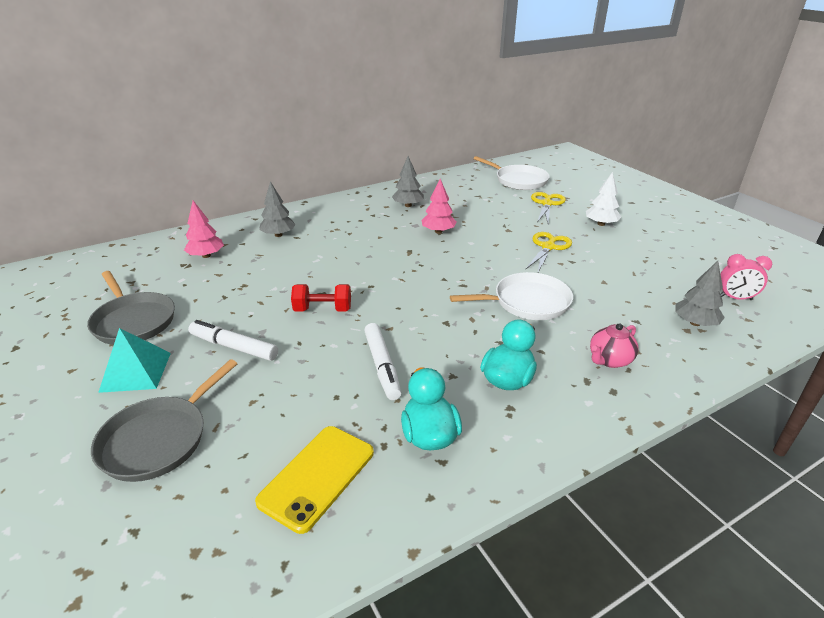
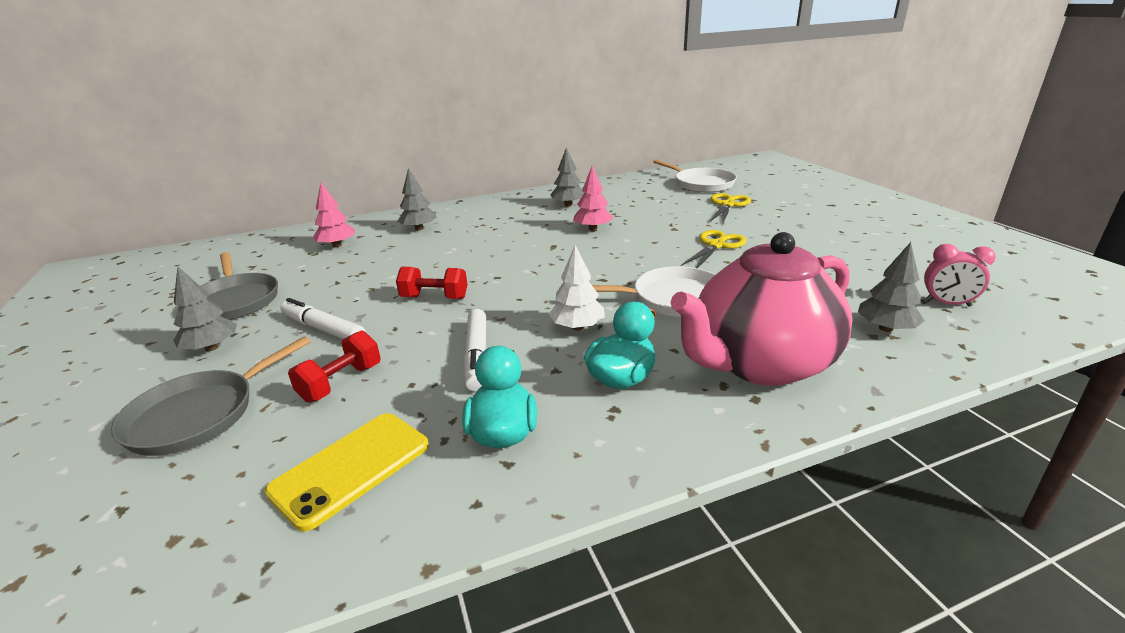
camera: 10 degrees right, 5 degrees down
(136, 372) = (211, 347): turquoise pyramid -> grey tree
(274, 399) = (341, 383): none -> red dumbbell
(601, 224) = (788, 224): white tree -> white tree (577, 327)
(609, 360) = (759, 364): pink teapot -> pink teapot, size x2.45

